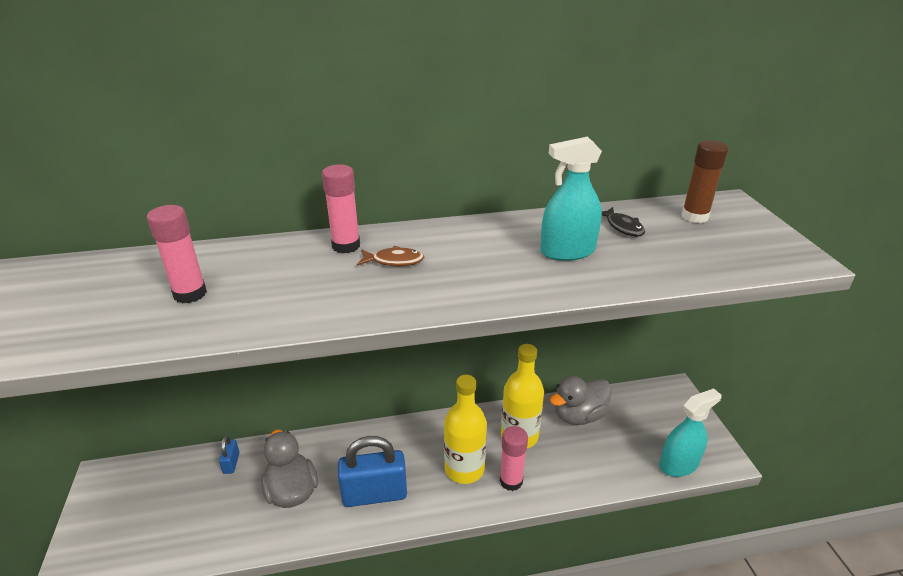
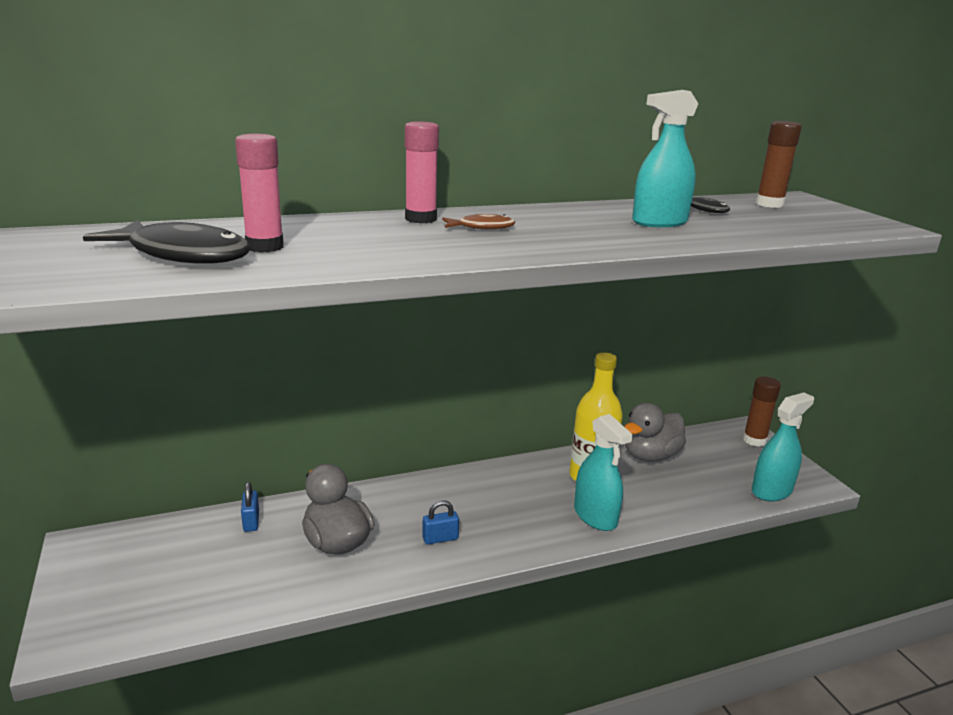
camera: 10 degrees left, 10 degrees down
(117, 307) = (183, 255): none -> black fish
(374, 494) = (440, 538): blue padlock -> blue padlock, size x0.45
(464, 469) = (538, 509): yellow bottle -> none
(511, 481) = (595, 516): pink glue stick -> turquoise spray bottle
(680, 403) = (754, 440): none -> brown glue stick

